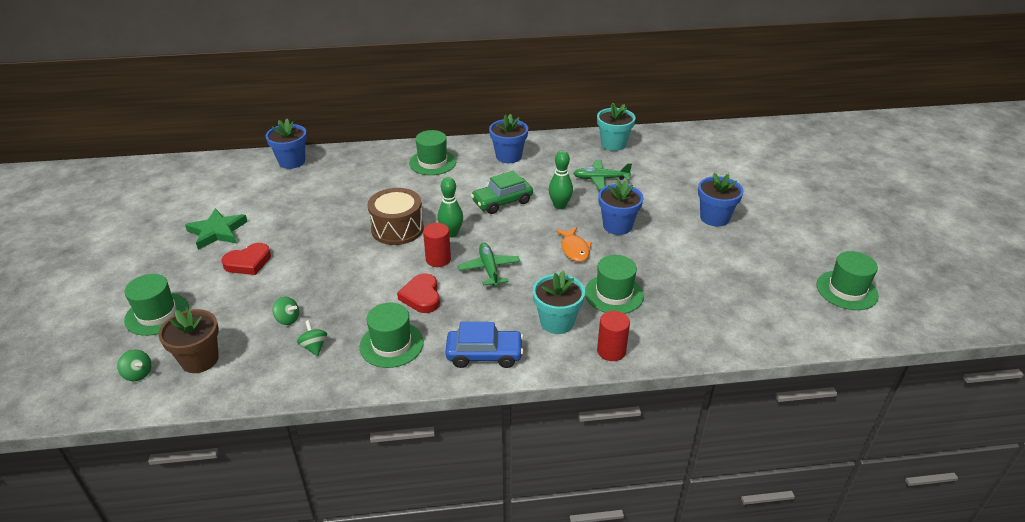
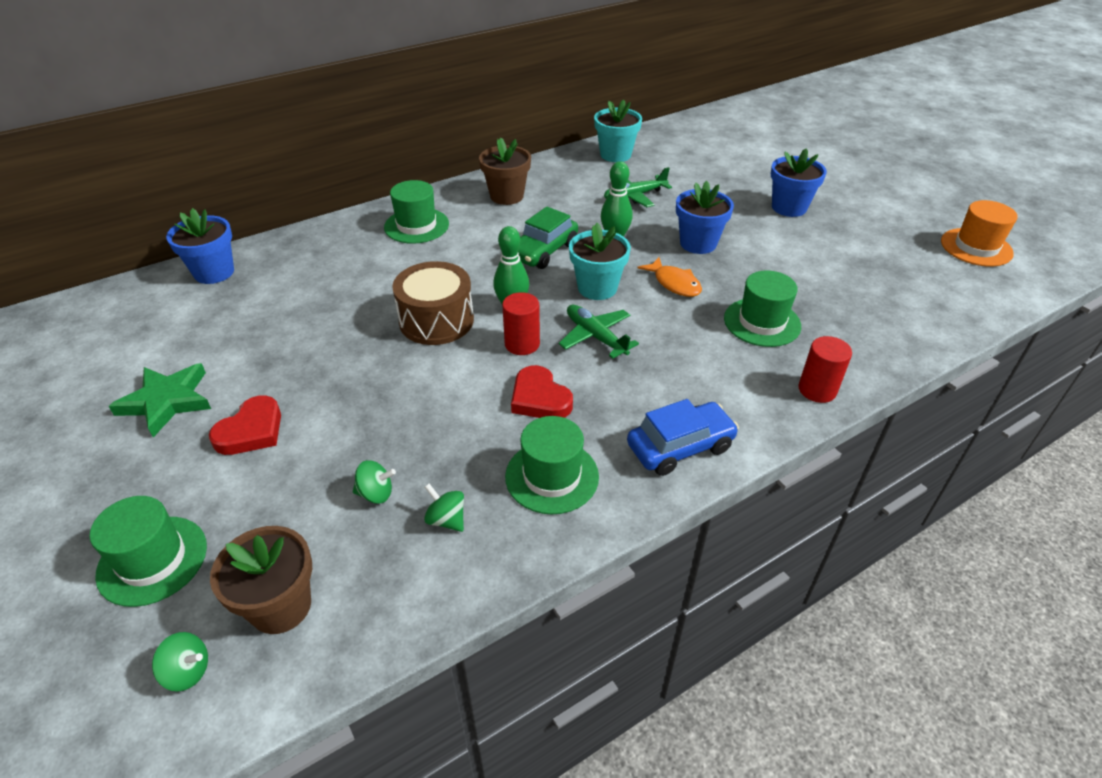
camera: 25 degrees left, 5 degrees up
(508, 156) = (506, 196): blue flower pot -> brown flower pot
(557, 322) = (729, 376): turquoise flower pot -> turquoise flower pot (597, 288)
(846, 290) = (976, 247): green hat -> orange hat

